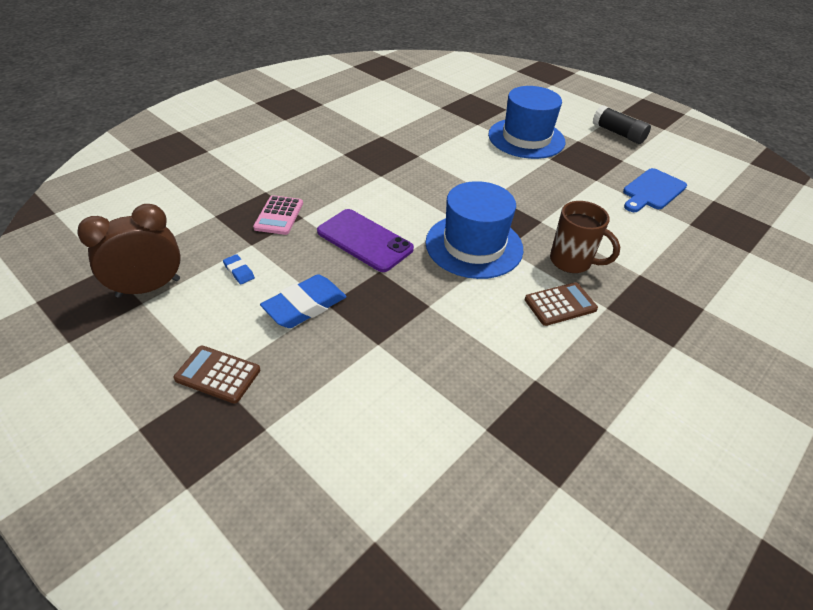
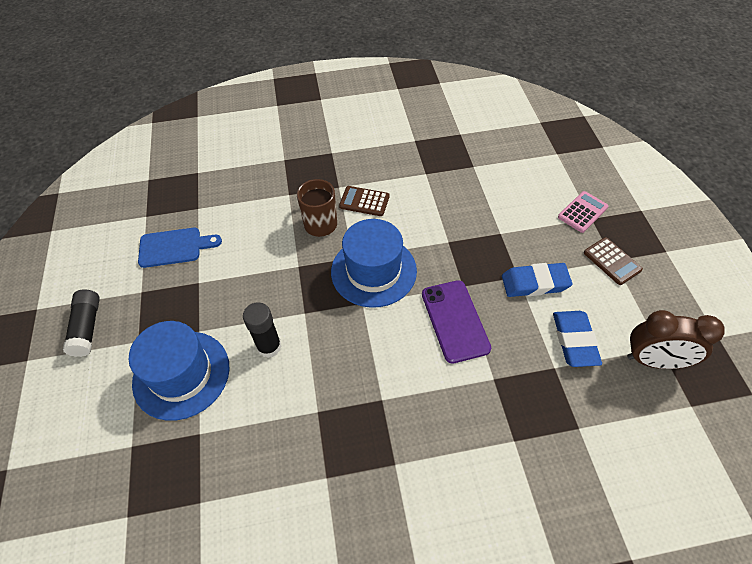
camera: 140 degrees left, 10 degrees up
(239, 271) = (574, 340): blue eraser -> blue eraser, size x2.08
(279, 216) = (515, 392): pink calculator -> pink calculator (582, 212)
(492, 169) = (269, 346): none -> black glue stick

